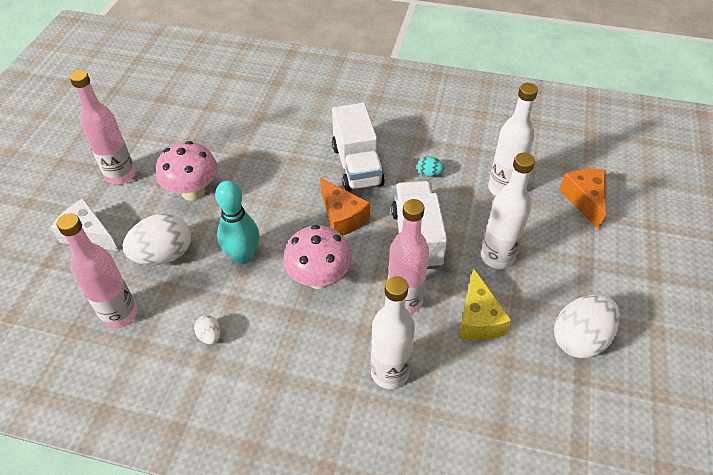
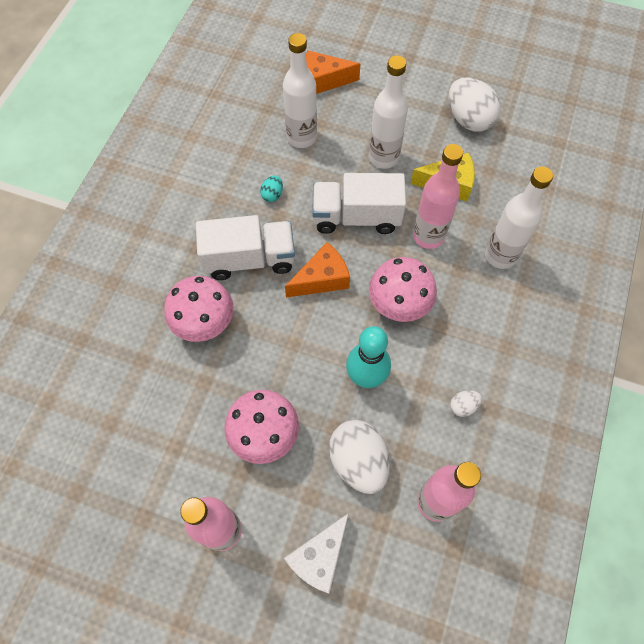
camera: 85 degrees left, 15 degrees up
(292, 145) = (205, 323): none -> pink mushroom

